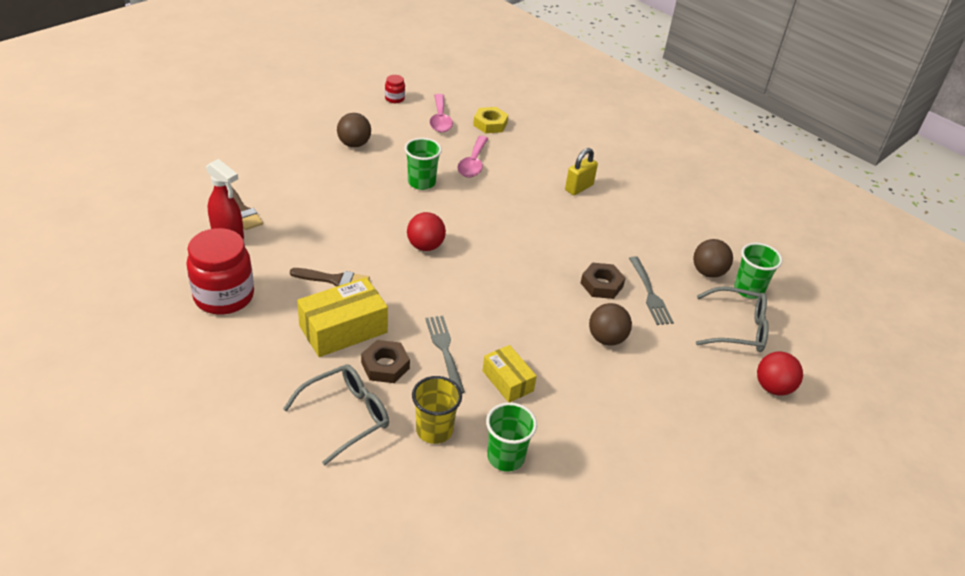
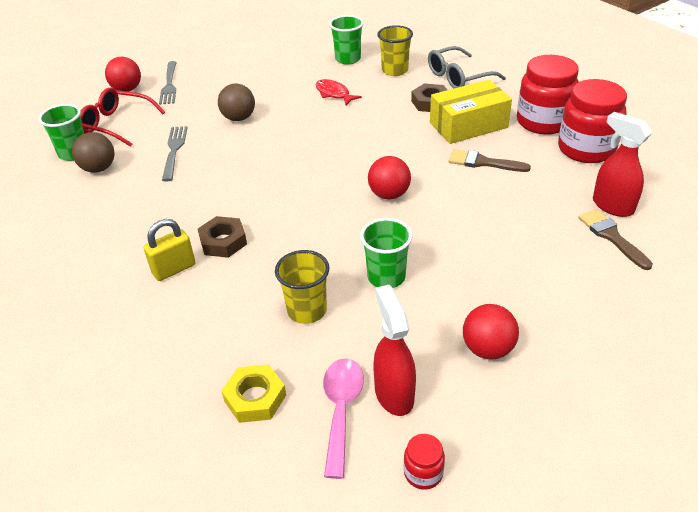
camera: 165 degrees left, 0 degrees up
(256, 334) = (543, 122): none -> red jar
(354, 144) = (487, 349): brown ball -> red ball
(411, 125) = (394, 394): none -> red spray bottle
(444, 351) = (381, 111): grey fork -> grey fork (169, 85)
(473, 163) = (307, 310): pink spoon -> yellow cup
(507, 381) = (334, 94): yellow box -> red fish
(601, 285) = (217, 158): brown nut -> brown nut (223, 241)
(738, 329) = (116, 124): grey glasses -> red glasses

